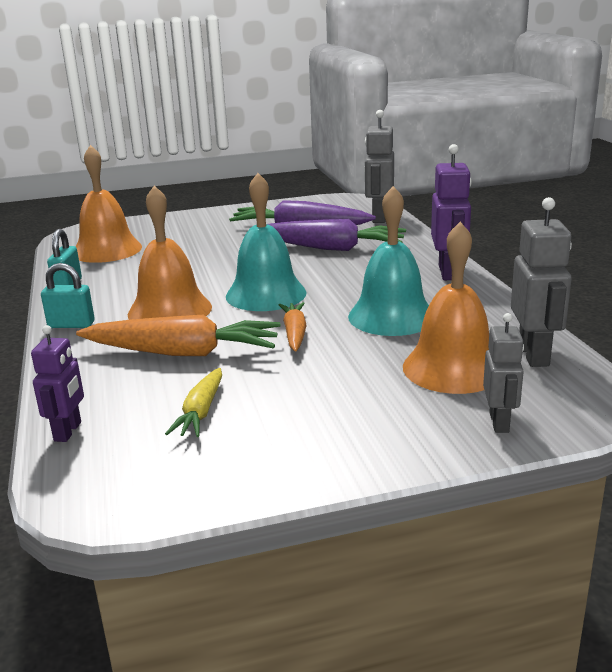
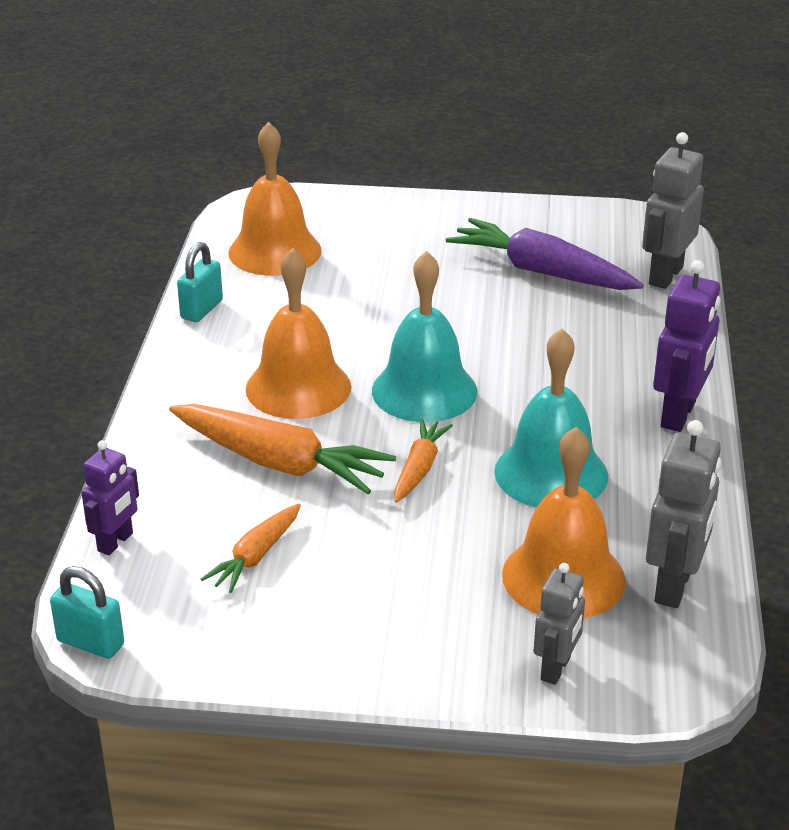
camera: 20 degrees right, 10 degrees up
(71, 325) = (179, 381): turquoise padlock -> turquoise padlock (90, 643)
(201, 412) = (255, 556): yellow carrot -> orange carrot
(331, 248) = (558, 324): purple carrot -> none

